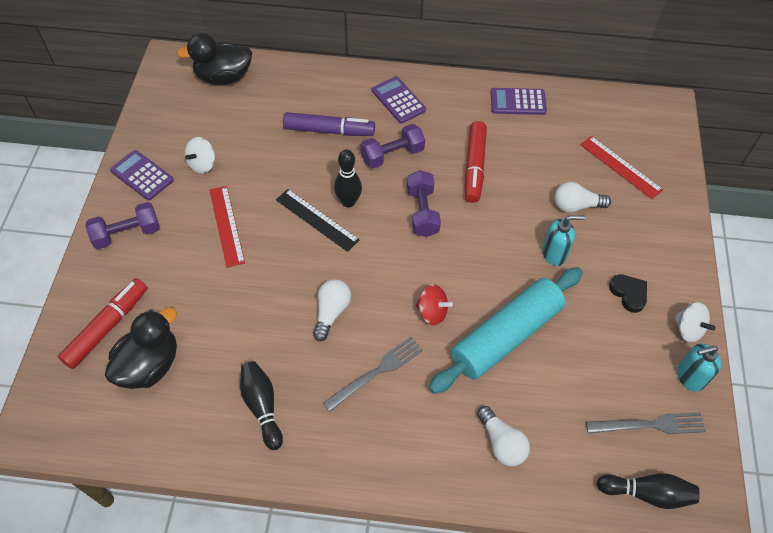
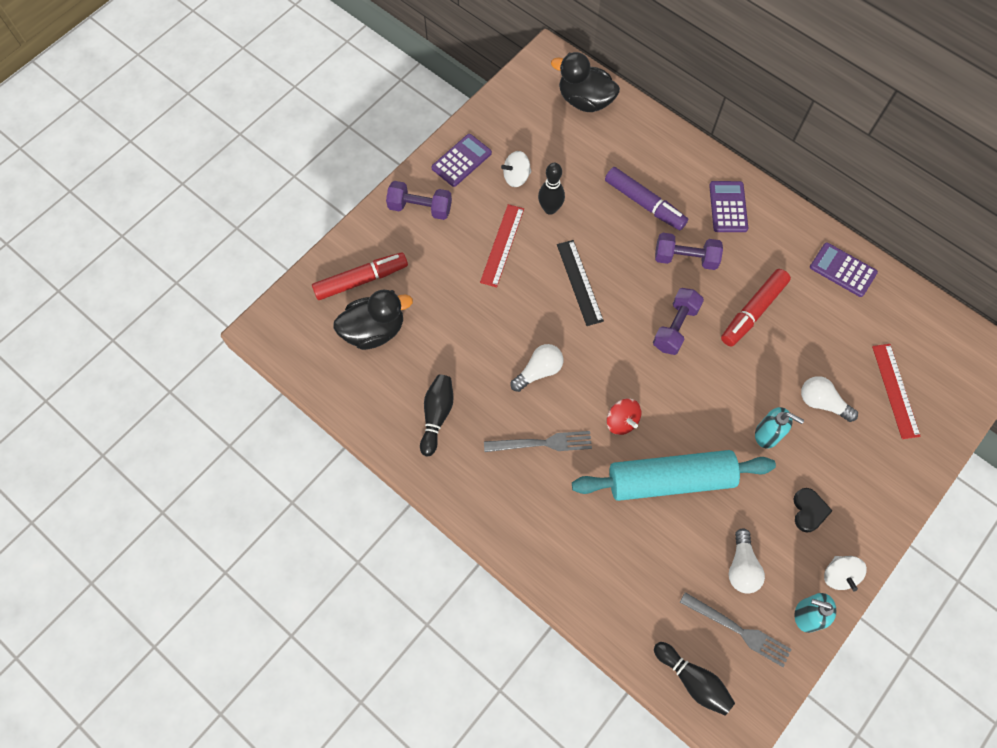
camera: 35 degrees right, 10 degrees up
(142, 175) = (461, 160): purple calculator -> purple calculator turned 60 degrees clockwise
(348, 202) = (617, 281): black bowling pin -> black bowling pin (550, 209)
(501, 443) = (602, 563): white light bulb -> white light bulb (741, 567)

